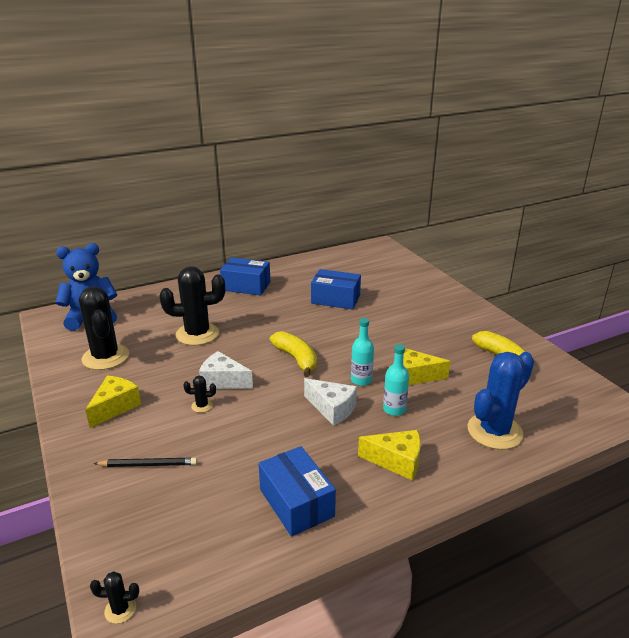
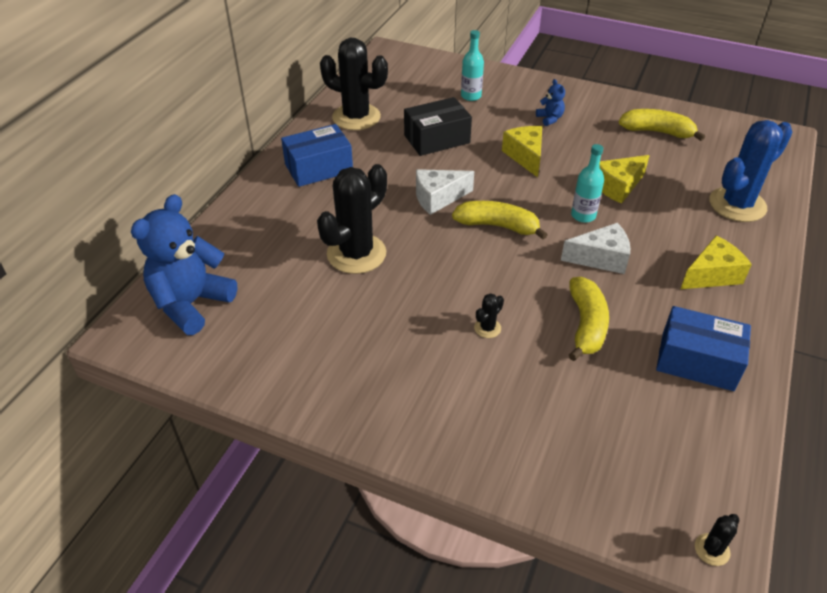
camera: 40 degrees left, 15 degrees up
(105, 357) = (296, 340): black cactus -> black cactus (356, 117)
(115, 407) = (404, 386): yellow cheese -> yellow cheese (525, 156)
(148, 465) = (533, 418): black pencil -> none
(223, 381) = (466, 290): white cheese -> white cheese (438, 198)
(260, 438) = (586, 325): none -> yellow banana
(335, 299) = (437, 139): blue box -> black box
(394, 409) = (646, 228): turquoise bottle -> turquoise bottle (471, 96)
(430, 318) = (550, 119): none -> blue teddy bear
(494, 431) = (737, 205): blue cactus -> blue cactus turned 45 degrees clockwise

